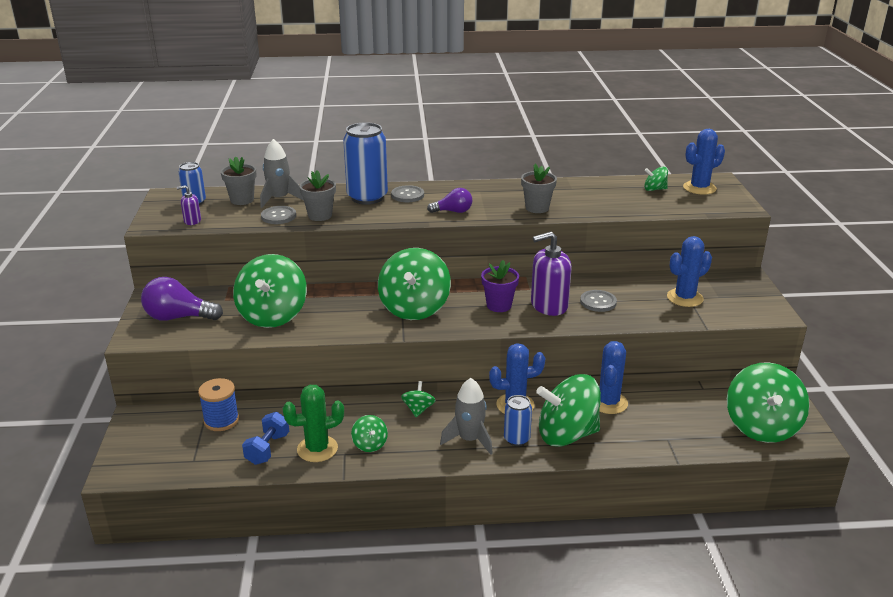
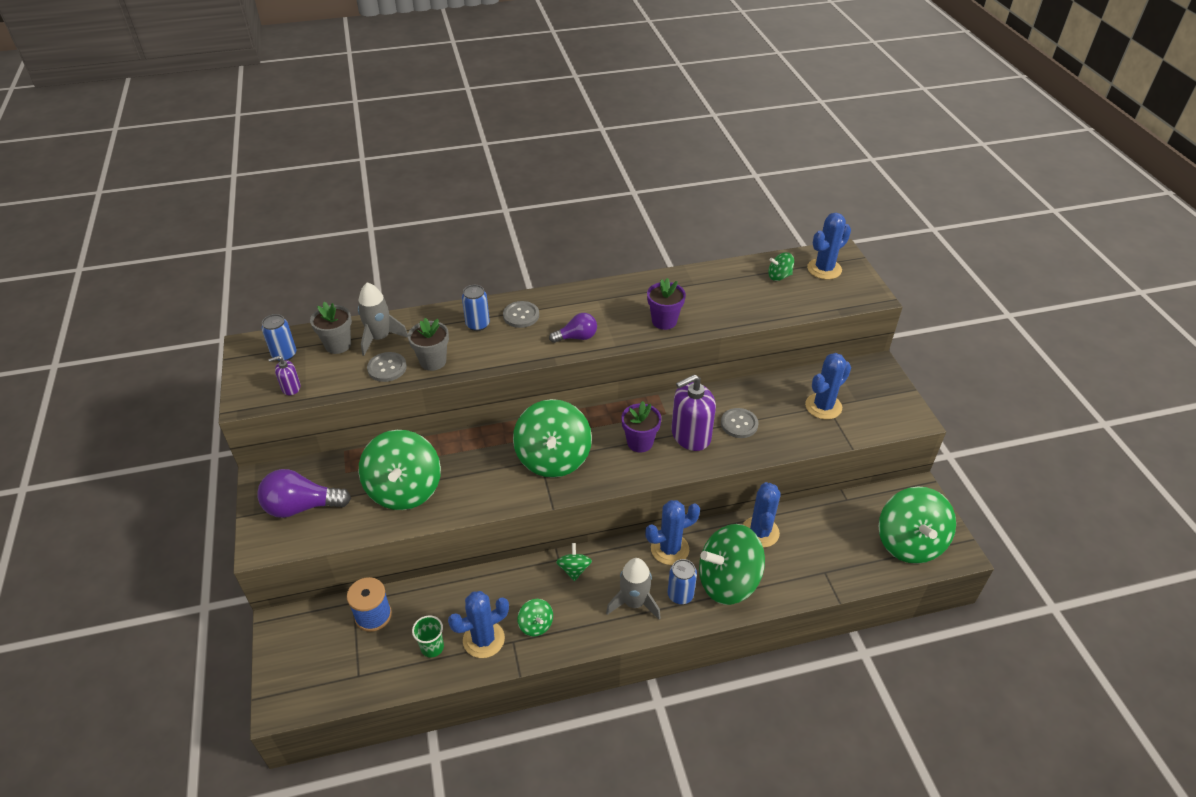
camera: 10 degrees left, 15 degrees up
(267, 449) = (432, 647): blue dumbbell -> green cup
(317, 449) = (483, 639): green cactus -> blue cactus
(367, 197) = (477, 324): blue can -> blue can, size x0.54
(537, 208) = (664, 321): grey flower pot -> purple flower pot

